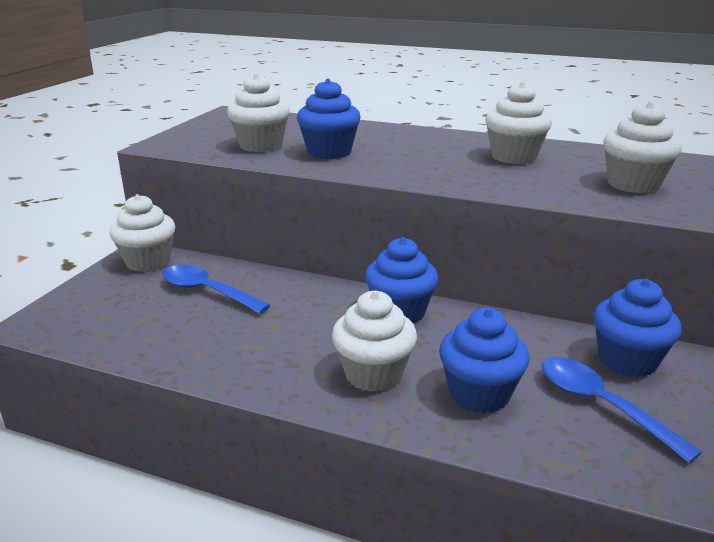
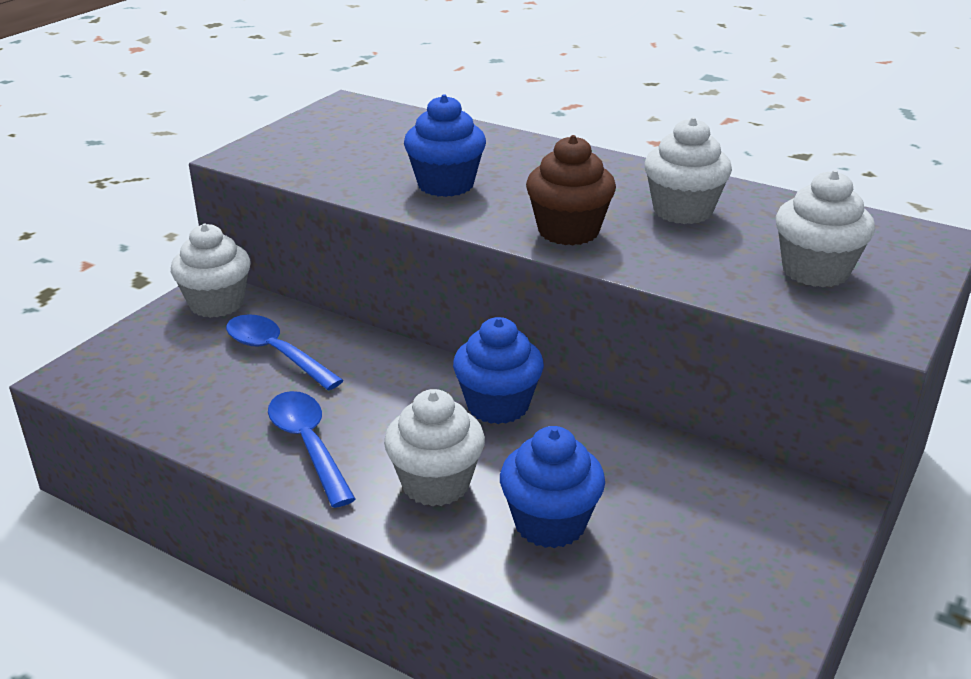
camera: 10 degrees right, 5 degrees up
(261, 145) = (364, 167): white cupcake -> none
(438, 173) = (568, 231): none -> brown cupcake
(601, 405) = (690, 555): blue spoon -> blue spoon (308, 445)
(627, 360) = (753, 502): blue cupcake -> none

